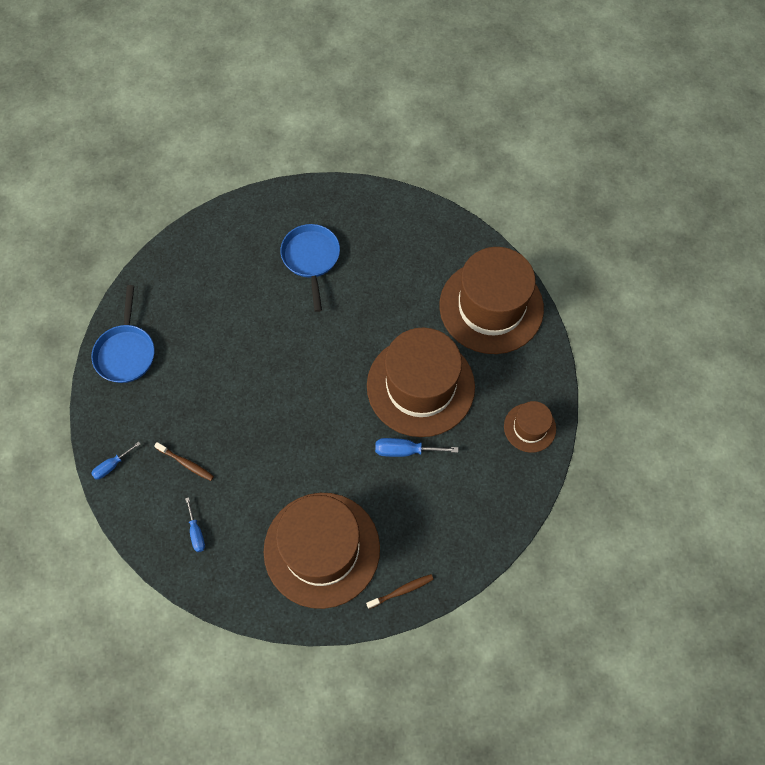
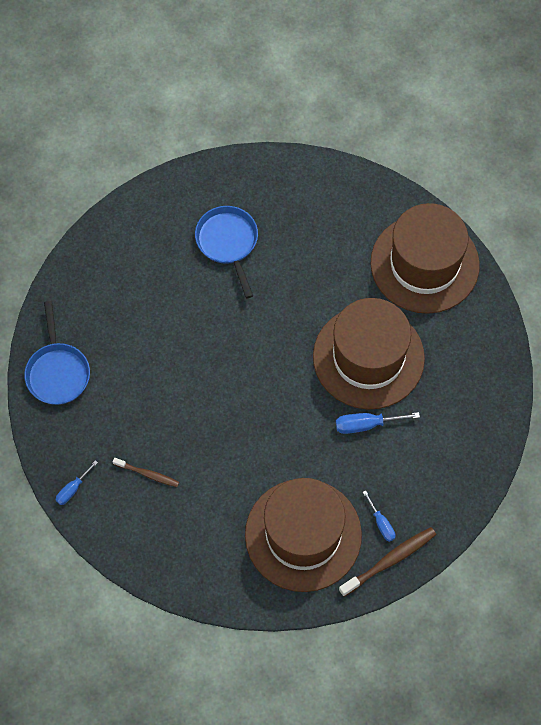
camera: 10 degrees left, 0 degrees up
(196, 532) = (174, 540): blue screwdriver -> blue screwdriver (381, 523)
(401, 591) = (389, 561): brown toothbrush -> brown toothbrush, size x1.61
(529, 427) = (486, 381): brown hat -> none

